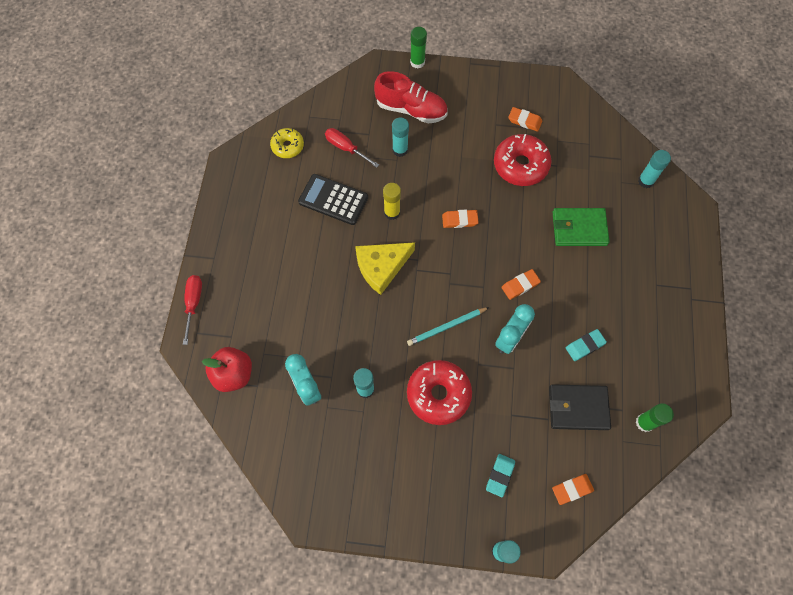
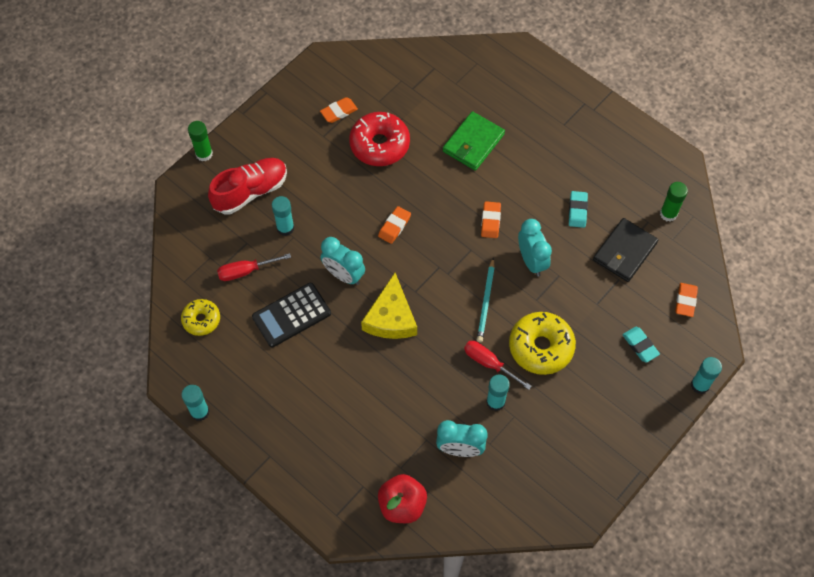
camera: 55 degrees left, 5 degrees down
(193, 304) = (304, 501): red screwdriver -> red screwdriver (489, 363)
(392, 212) = (344, 275): yellow glue stick -> turquoise clock
(438, 394) = (541, 347): red donut -> yellow donut
(645, 181) = (469, 65): turquoise glue stick -> turquoise glue stick (200, 412)

